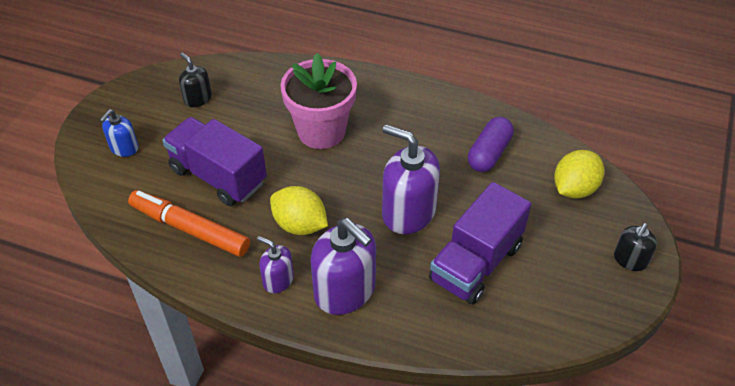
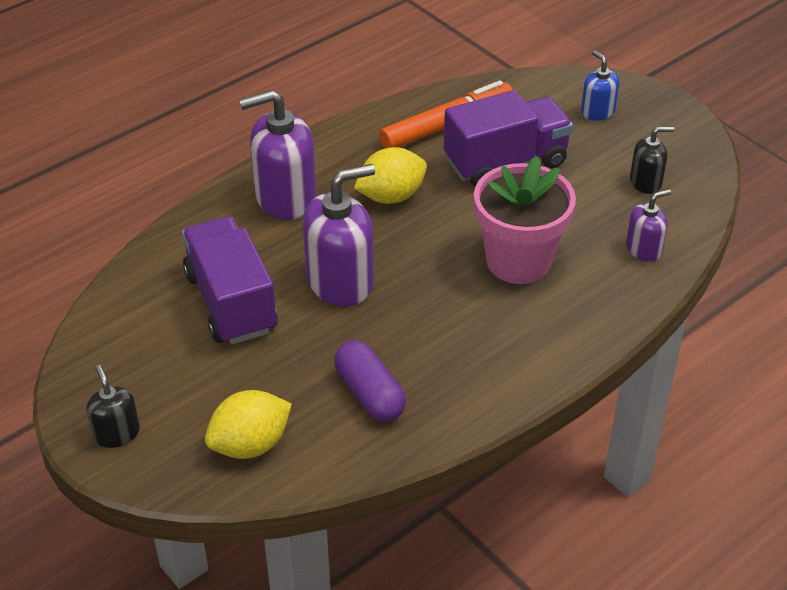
camera: 120 degrees right, 5 degrees down
(278, 280) = (336, 160): purple soap dispenser -> purple soap dispenser (643, 249)
(574, 189) = (250, 445): yellow lemon -> yellow lemon turned 75 degrees clockwise

